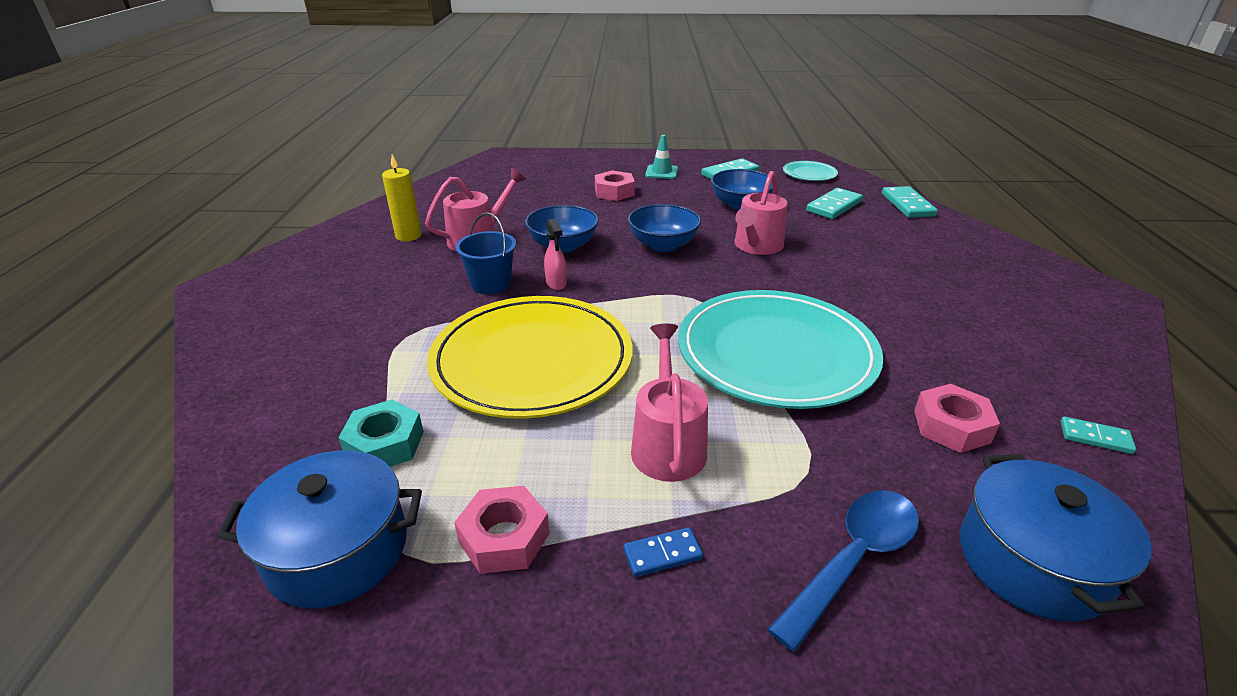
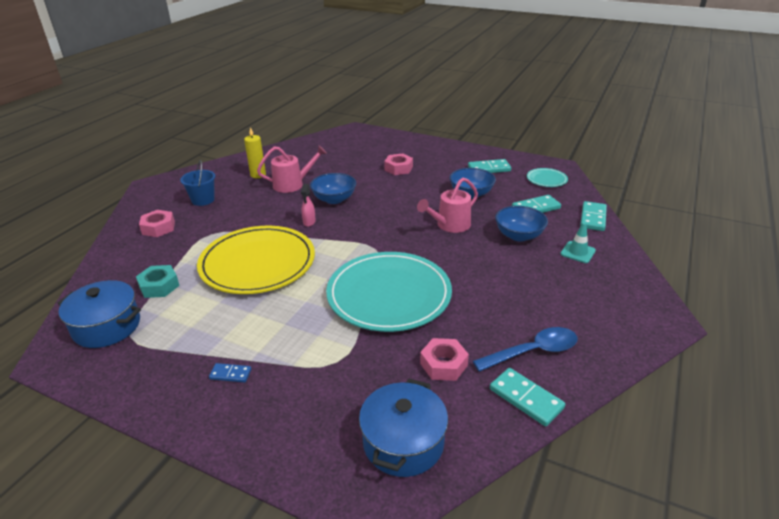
camera: 25 degrees right, 0 degrees up
(491, 284) = (275, 214): blue bucket -> blue bucket (203, 200)
(504, 537) = (172, 344): pink nut -> pink nut (158, 228)
(661, 172) = (443, 159): turquoise traffic cone -> turquoise traffic cone (577, 252)
(663, 245) = (392, 211): blue bowl -> blue bowl (519, 235)
(667, 443) = (282, 325): pink watering can -> none
(853, 559) = (314, 408): blue spoon -> blue spoon (533, 351)
(1095, 437) = (526, 398): turquoise domino -> turquoise domino, size x1.71

